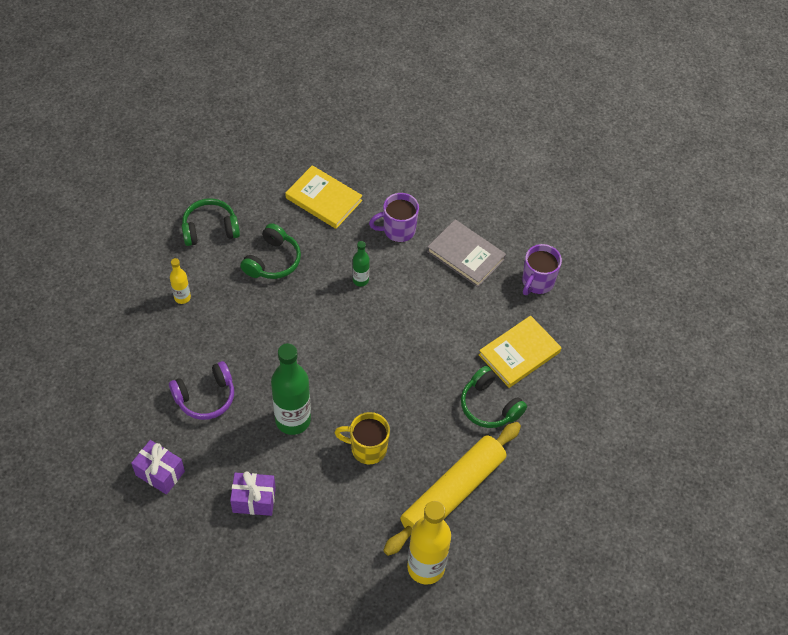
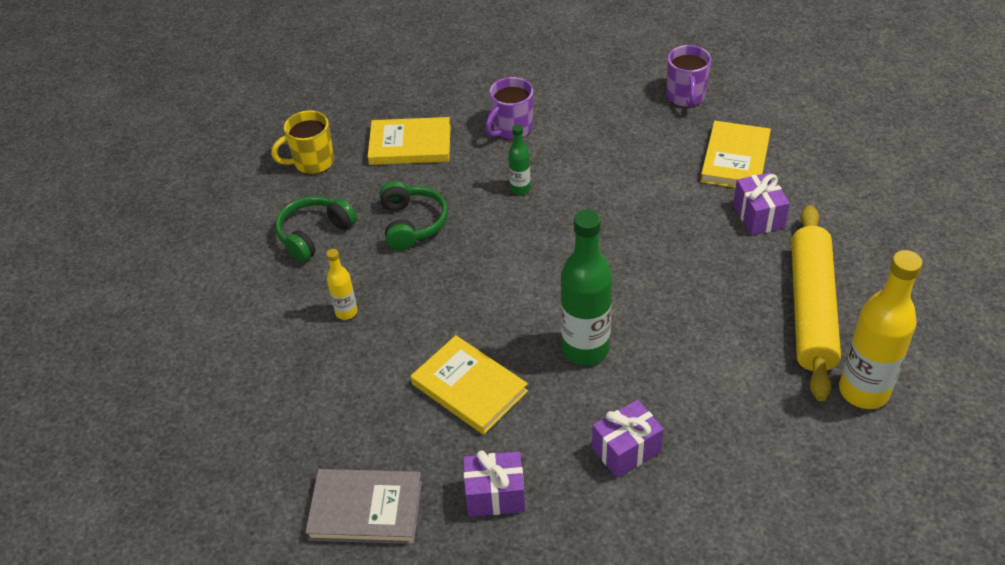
camera: 30 degrees left, 10 degrees down
(205, 397) = (469, 387): purple headphones -> yellow book
(367, 448) = (687, 325): yellow mug -> yellow mug (312, 162)
(466, 255) = (598, 113): grey book -> grey book (366, 509)
(489, 406) = (758, 216): green headphones -> purple gift

